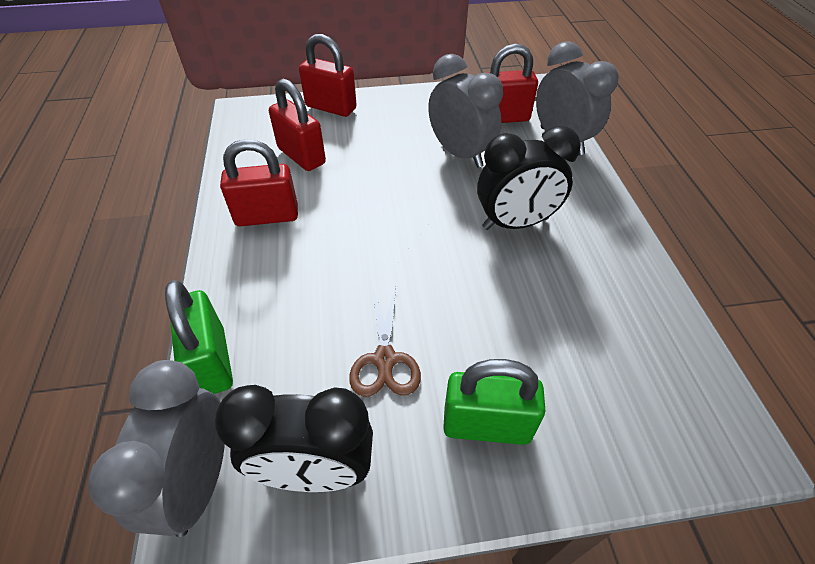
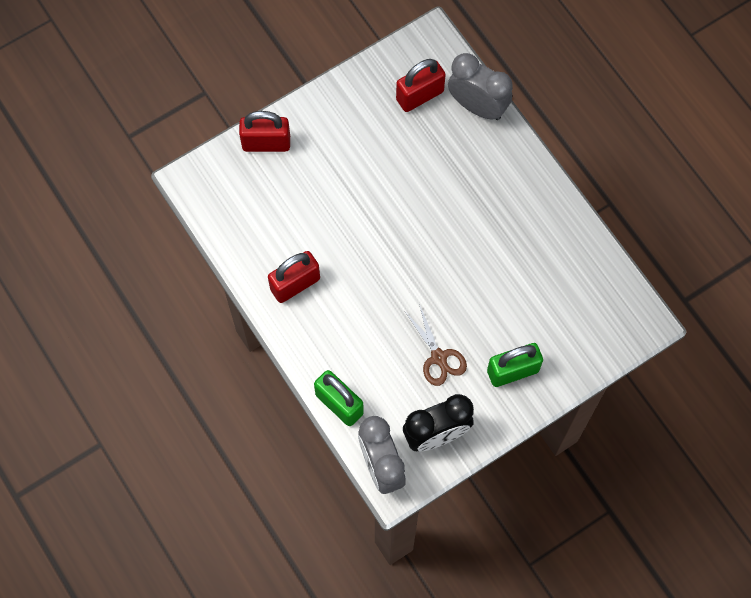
camera: 25 degrees left, 20 degrees up
(301, 156) = (280, 213): red padlock -> none
(460, 154) = (403, 157): grey clock -> none
(515, 223) = (474, 214): black clock -> none

